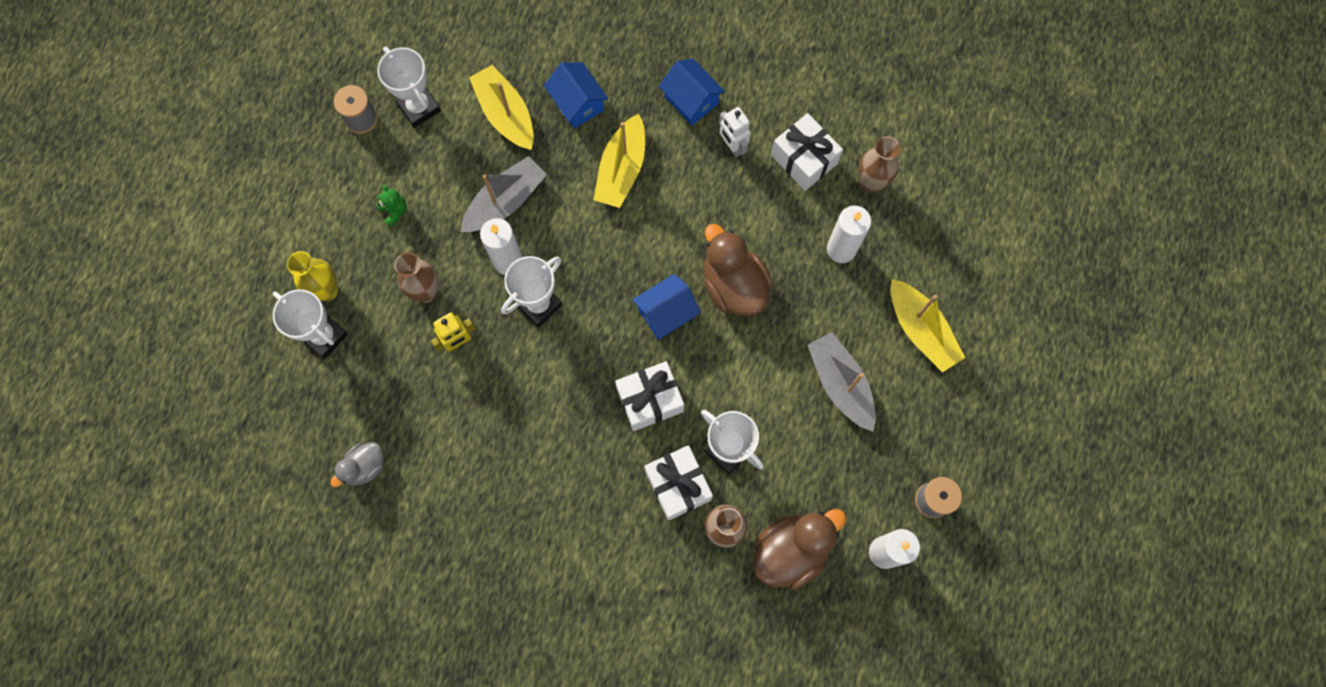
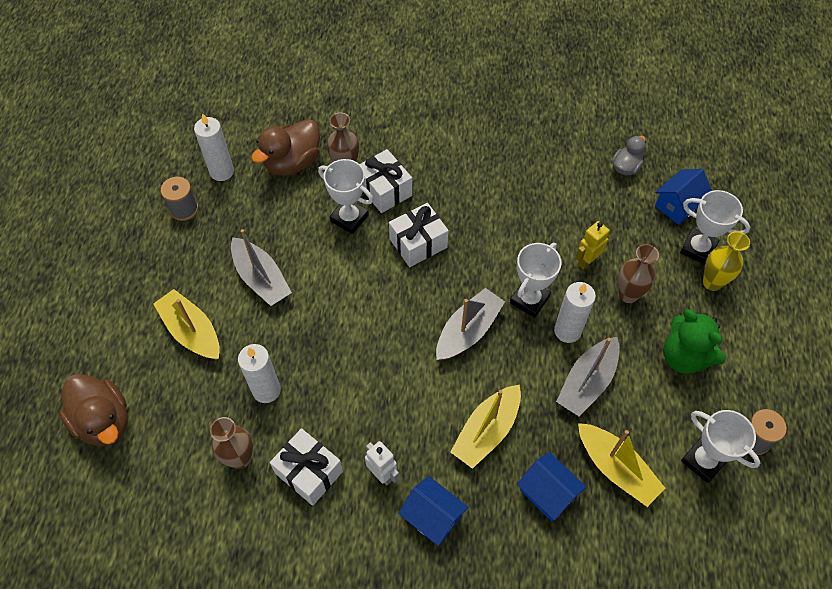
camera: 170 degrees right, 15 degrees down
(394, 211) = (684, 357): green teddy bear -> green teddy bear, size x2.07
(616, 279) = (468, 331): none -> grey boat
(621, 169) = (486, 431): yellow boat -> yellow boat turned 150 degrees counterclockwise
(666, 313) = (418, 310): blue house -> blue house (677, 205)
(733, 286) = (362, 342): brown duck -> brown duck (104, 421)

